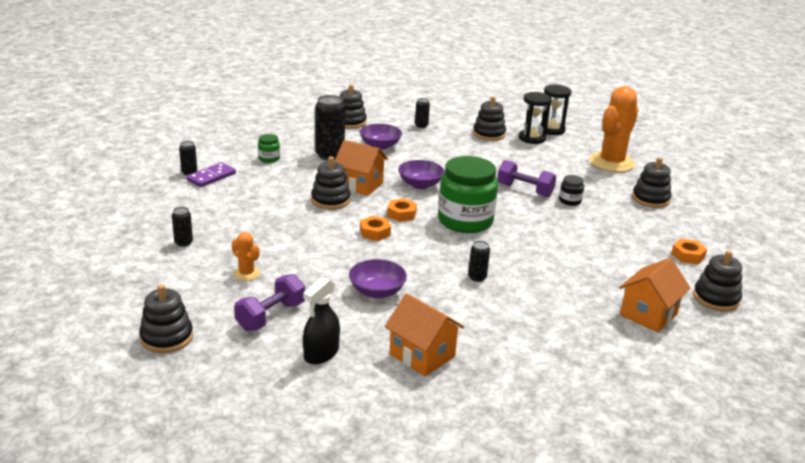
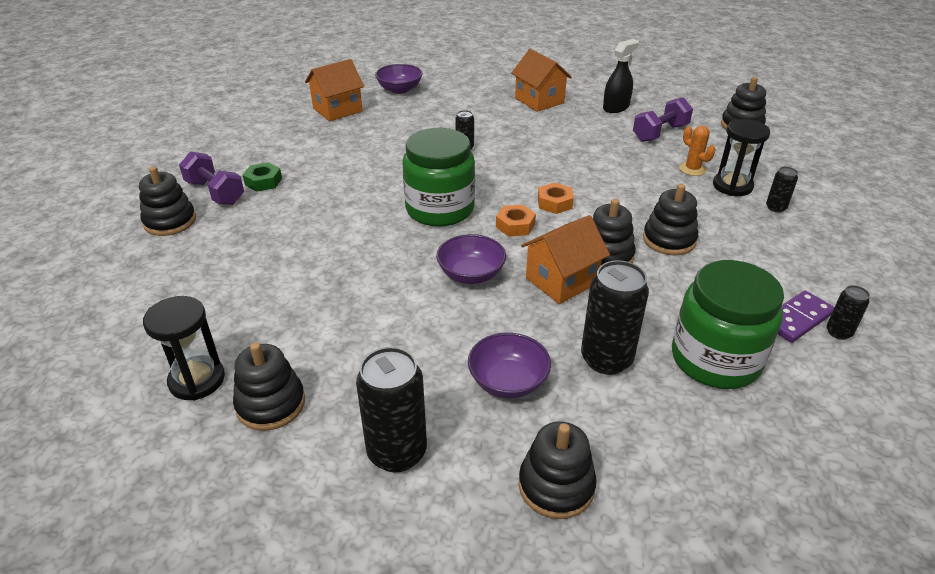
camera: 165 degrees left, 10 degrees up
(269, 159) = (715, 359): green jar -> green jar, size x2.34
(360, 185) = (561, 281): orange house -> orange house turned 75 degrees counterclockwise
(377, 292) = (565, 144): purple bowl -> purple bowl (399, 89)
(421, 126) = (397, 452): black can -> black can, size x1.97
(525, 190) = (325, 251): purple dumbbell -> purple dumbbell (215, 192)
(551, 130) = (126, 408): black hourglass -> black hourglass (732, 186)
(570, 201) = (281, 227): black jar -> none
(611, 163) = (130, 297): orange cactus -> none
(624, 231) = (263, 182): none -> green nut
(688, 256) = (232, 151): orange nut -> none
(716, 298) = (263, 115): black stacking toy -> black stacking toy (669, 240)

